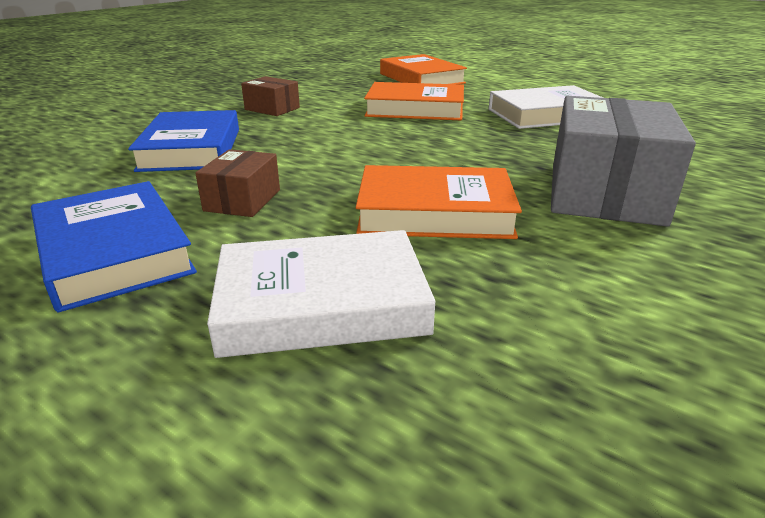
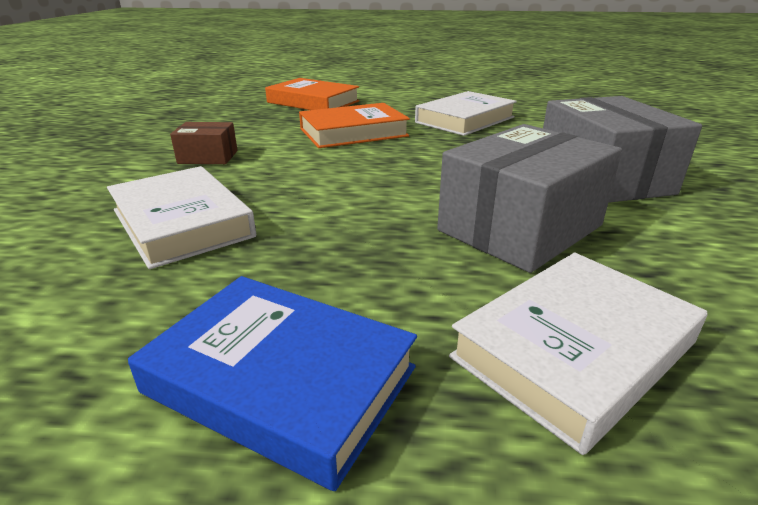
camera: 30 degrees left, 0 degrees up
(191, 149) = (181, 223): blue book -> white book
(243, 200) = (334, 267): brown box -> none
(434, 212) = (520, 228): orange book -> grey box

